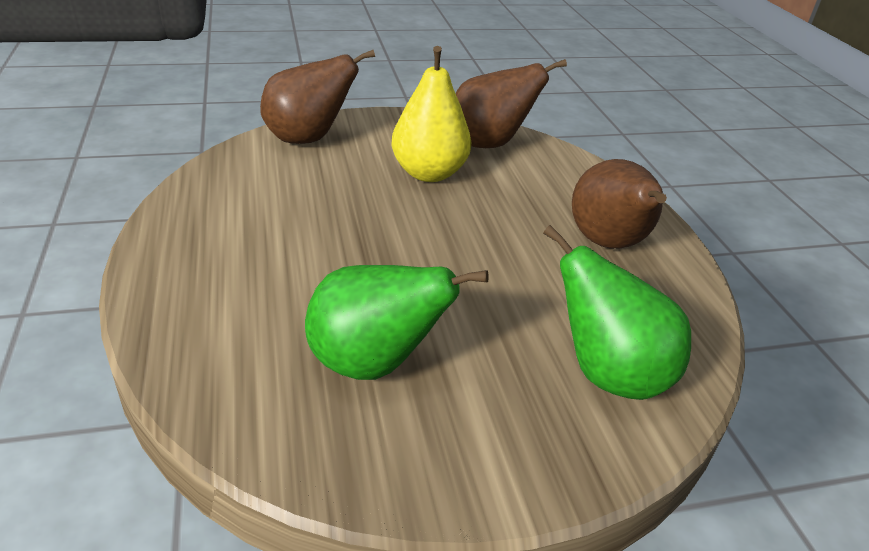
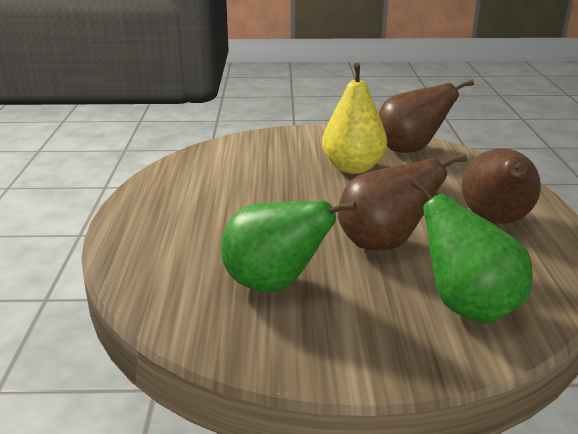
camera: 15 degrees right, 10 degrees down
(308, 139) = (262, 143): brown pear -> brown pear (383, 244)

